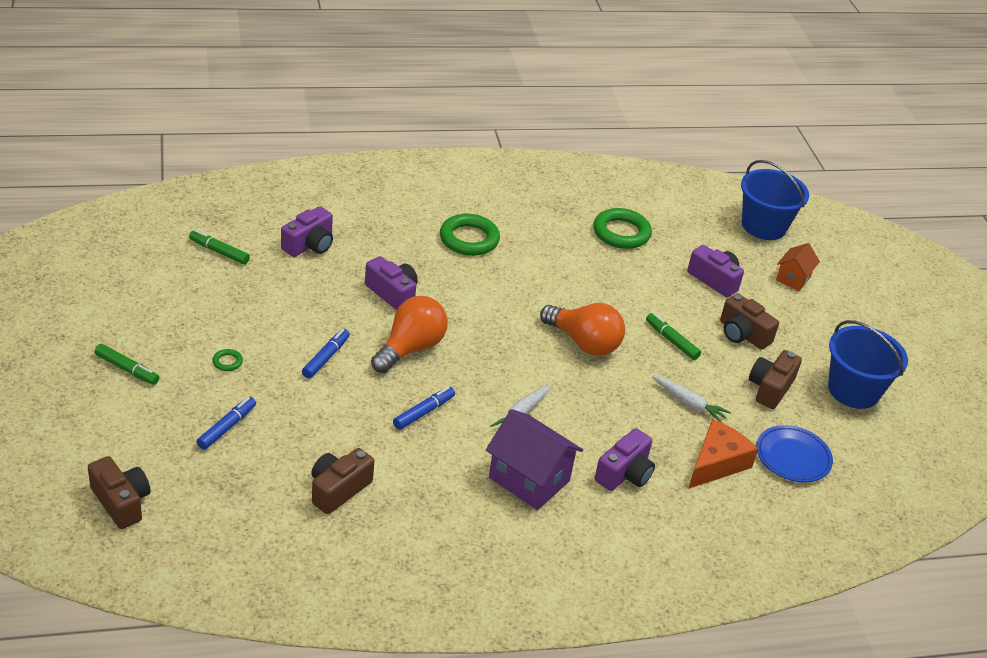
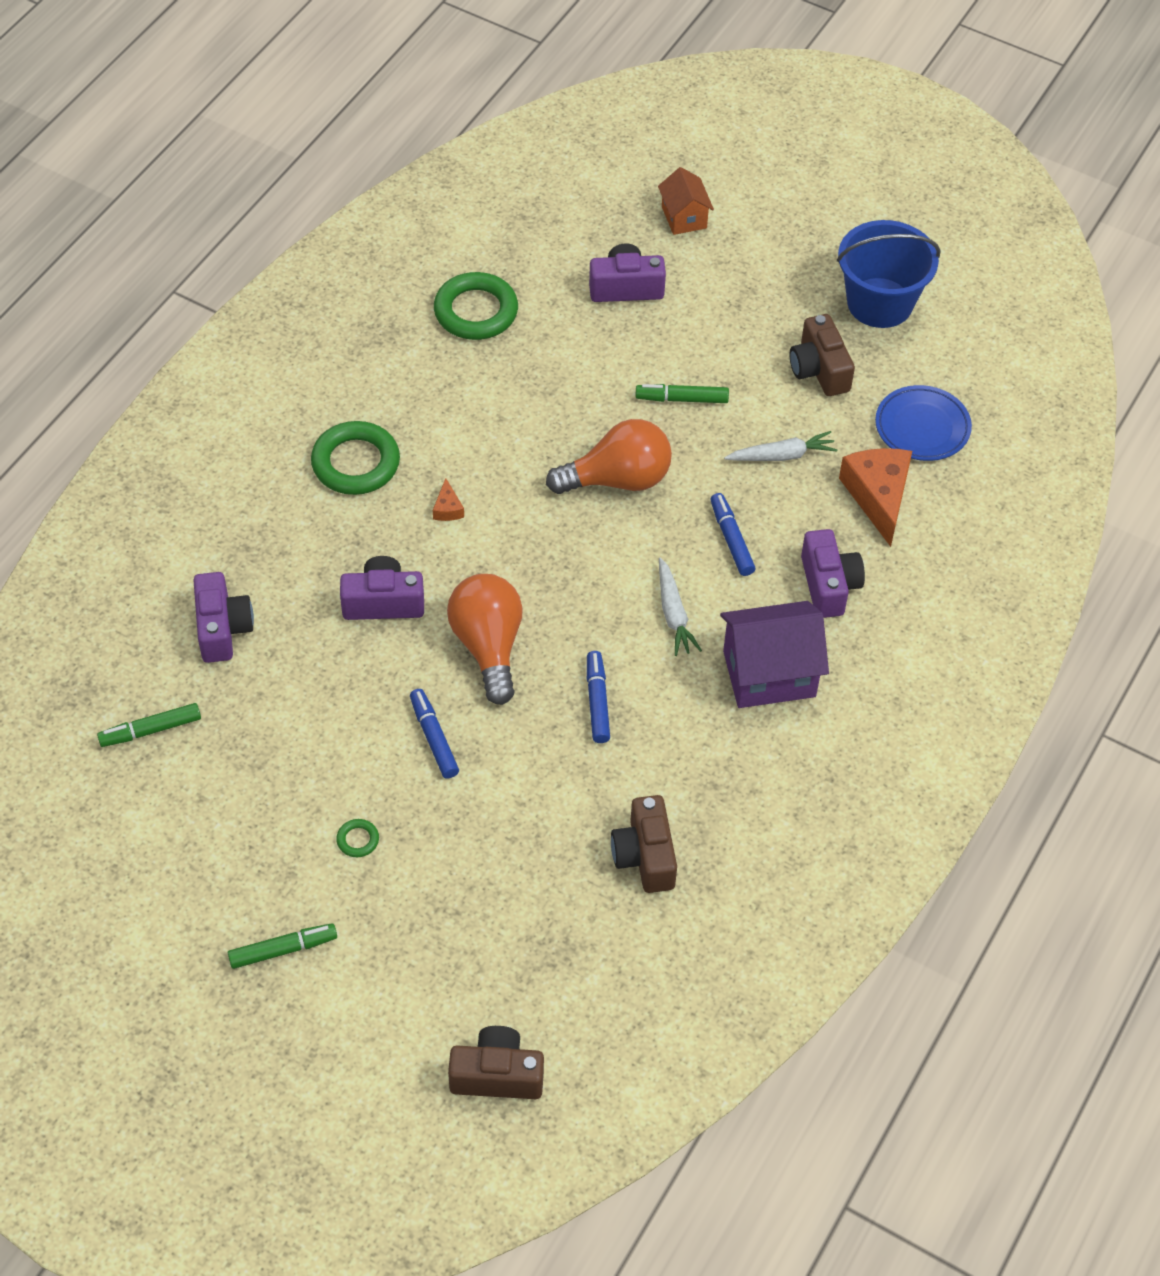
camera: 45 degrees left, 15 degrees up
(227, 427) = (465, 904): blue marker -> blue marker (731, 539)
(482, 287) = (448, 508): none -> orange cheese
(742, 334) = (725, 330): brown camera -> none
(764, 226) = (582, 174): blue bucket -> none

